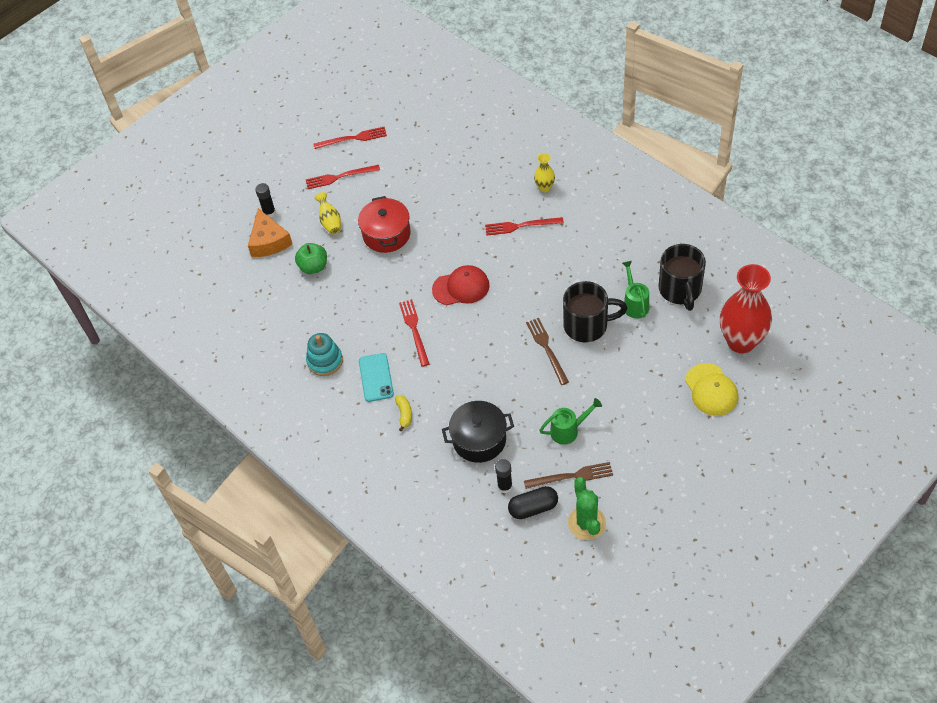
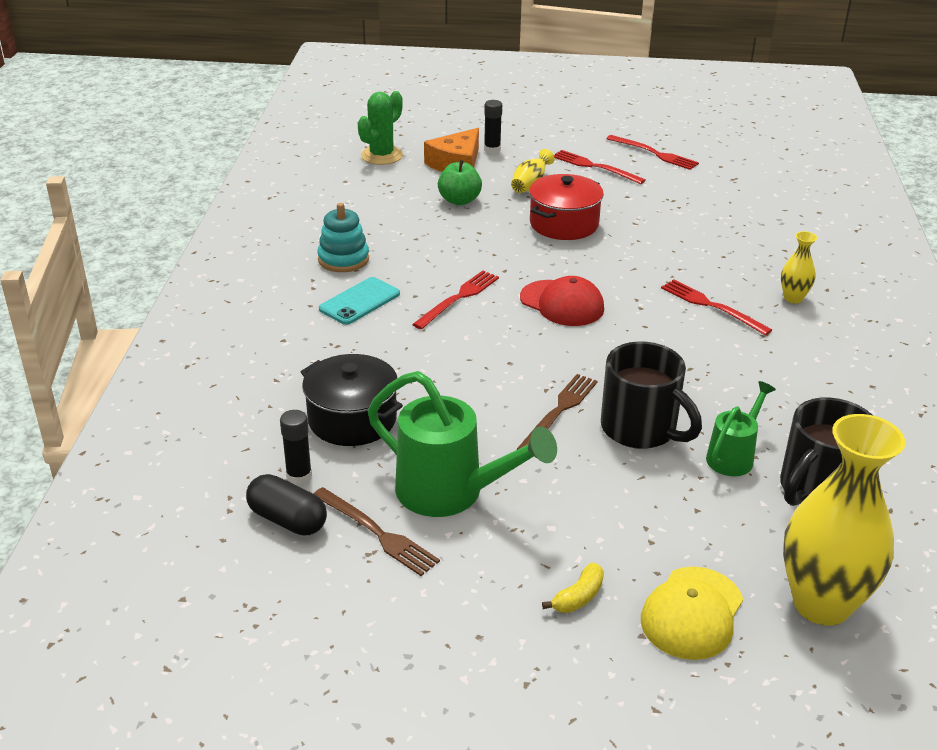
camera: 45 degrees right, 20 degrees down
(404, 414) = (329, 344): yellow banana -> yellow banana (578, 597)
(568, 430) = (451, 493): green watering can -> green watering can, size x1.77
(586, 523) = (309, 588): green cactus -> green cactus (381, 155)
(741, 341) = (821, 604): red vase -> yellow vase

